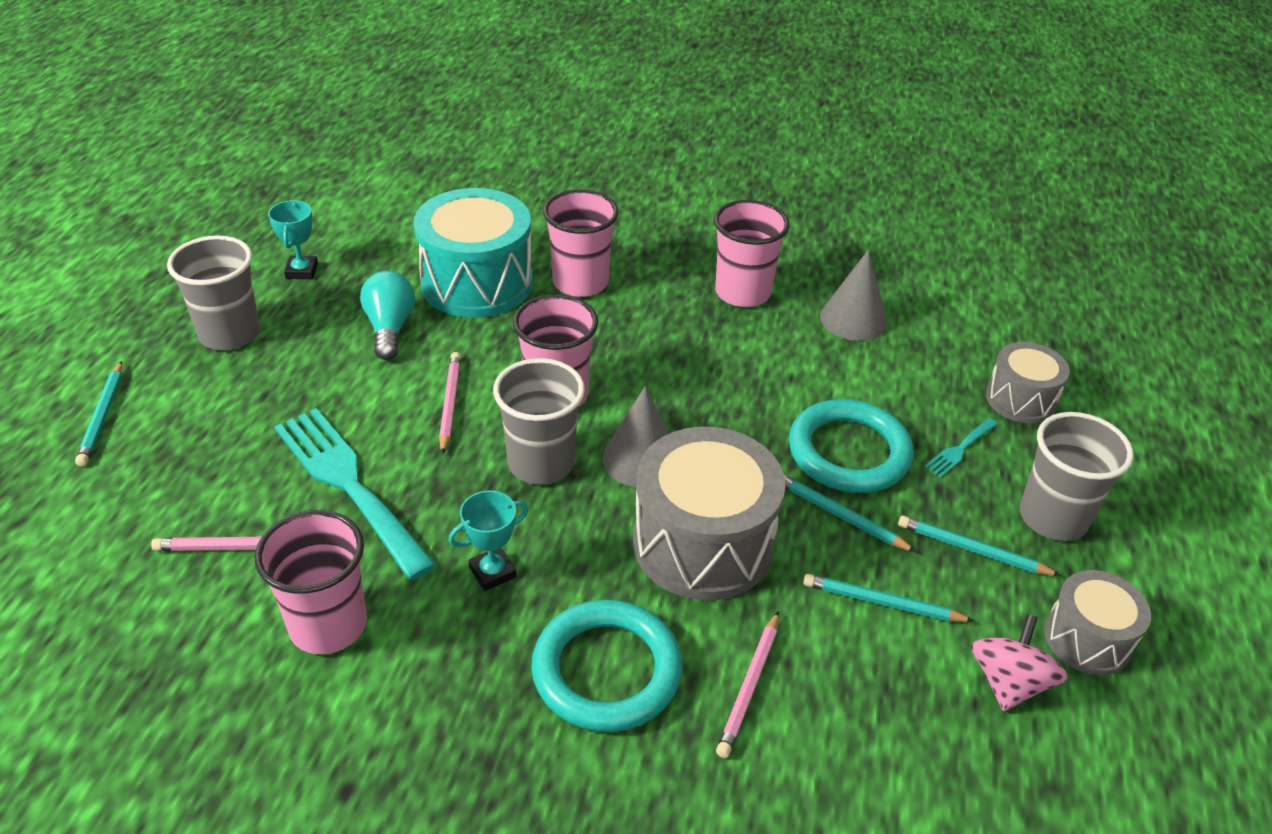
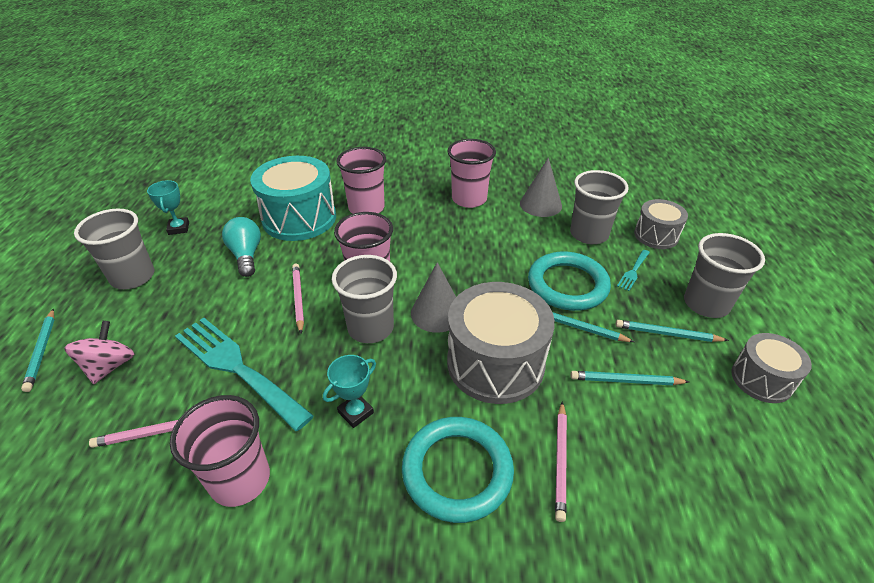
camera: 10 degrees left, 0 degrees up
(912, 380) = (589, 234): none -> grey cup
(1008, 683) = (727, 420): pink spinning top -> pink spinning top (110, 366)

